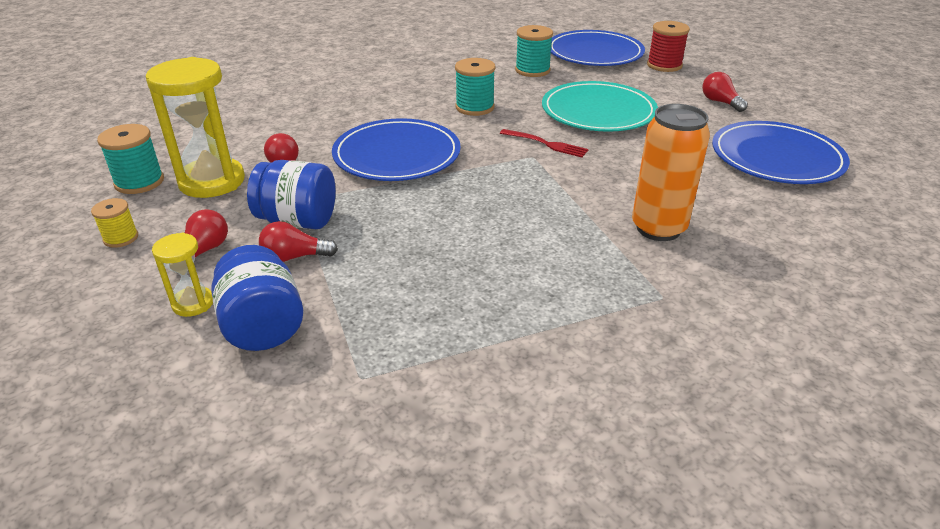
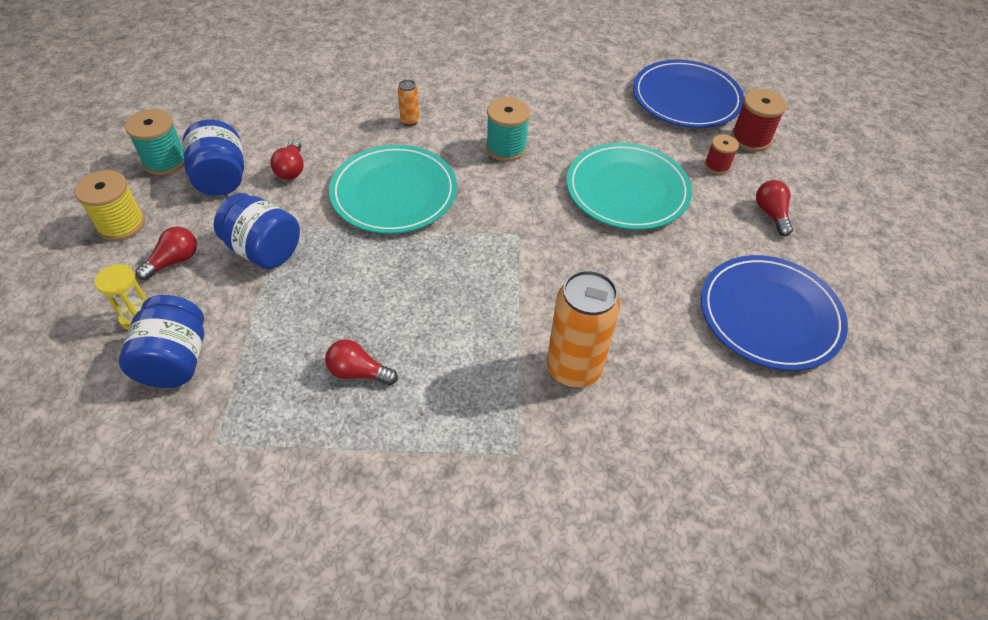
camera: 20 degrees right, 15 degrees up
(121, 238) = (121, 224): yellow spool -> yellow spool, size x1.60
(212, 181) = (221, 178): yellow hourglass -> blue jar
(294, 257) = (239, 292): red light bulb -> red light bulb (358, 372)
(373, 108) = (410, 121): none -> orange can
(397, 155) = (394, 193): blue plate -> turquoise plate
(532, 70) = (600, 108): turquoise spool -> none
(546, 144) = (542, 221): red fork -> none
(654, 84) = (717, 165): none -> red spool

